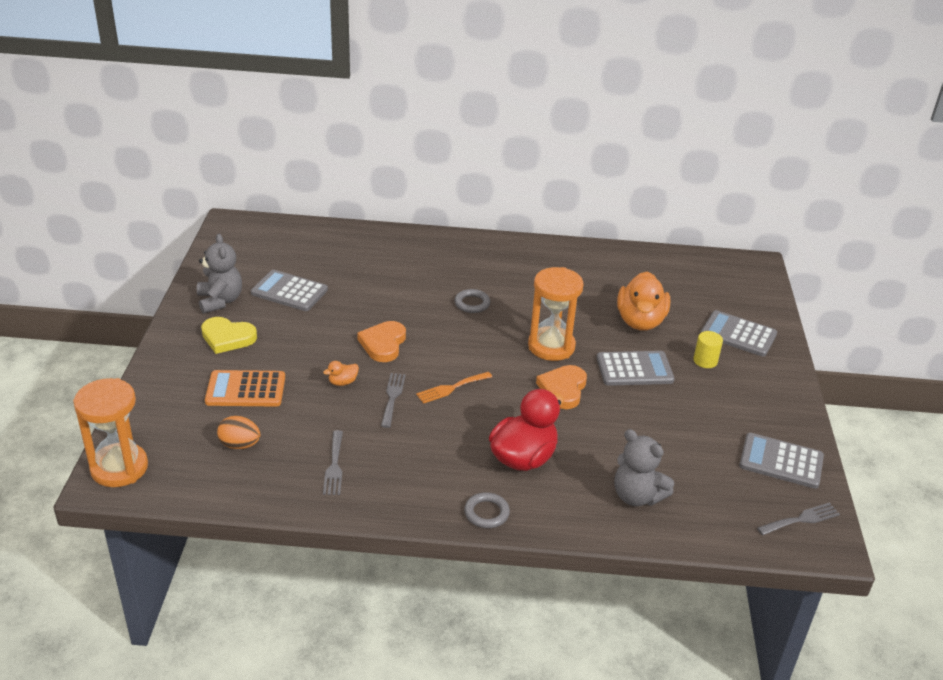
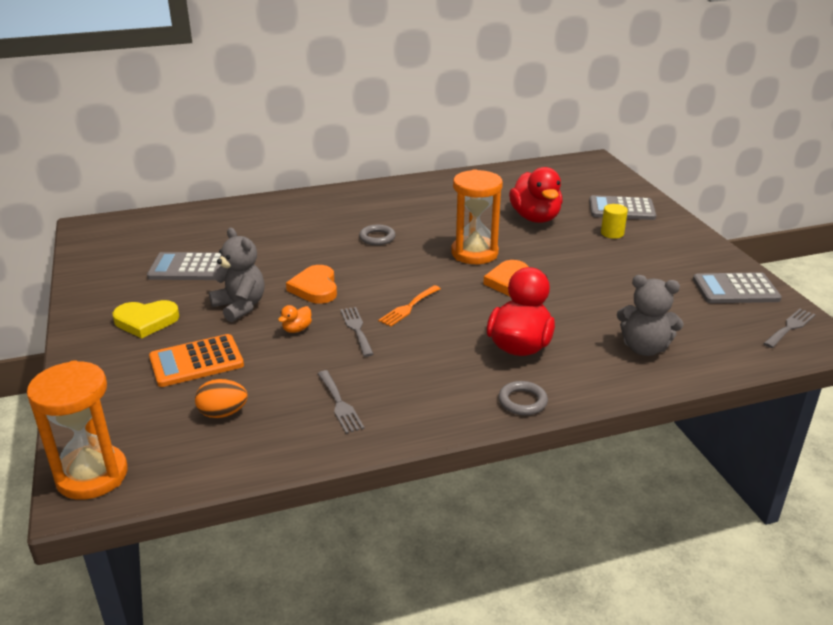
camera: 20 degrees left, 5 degrees down
(220, 301) = (117, 292): grey teddy bear -> grey teddy bear (240, 306)
(634, 369) = (560, 253): grey calculator -> none
(640, 321) = (535, 218): orange duck -> red duck

